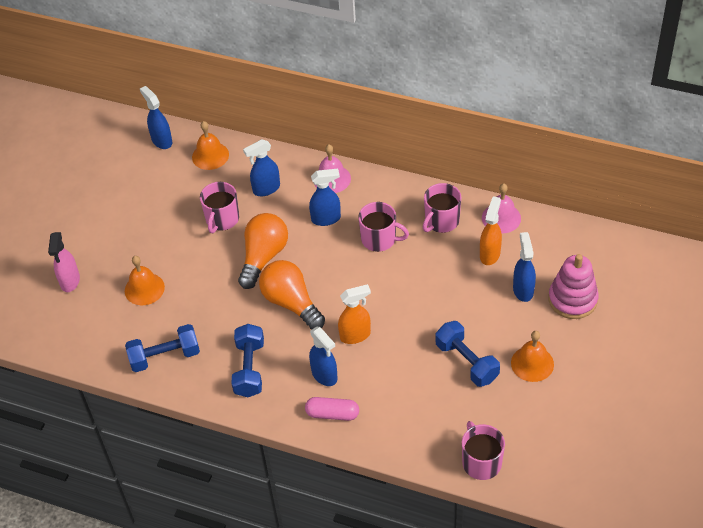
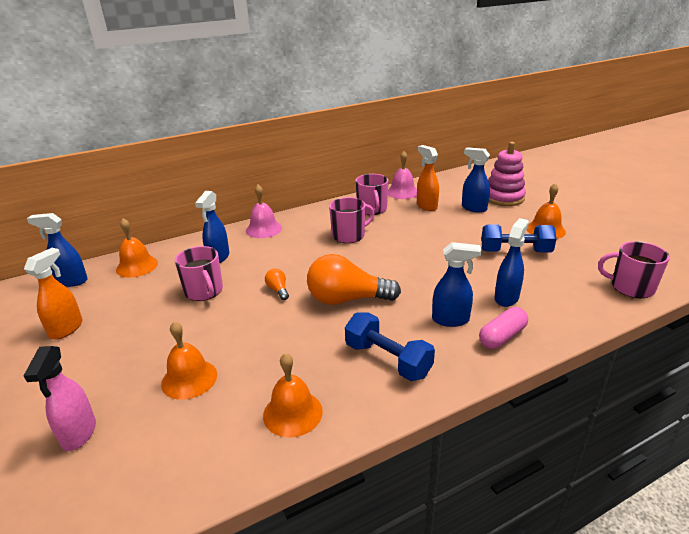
camera: 50 degrees left, 20 degrees down
(70, 281) = (79, 434): pink spray bottle -> pink spray bottle turned 45 degrees clockwise
(165, 356) = (292, 413): blue dumbbell -> orange bell
(263, 257) = (278, 290): orange light bulb -> orange light bulb, size x0.43
(326, 219) = (293, 246): blue spray bottle -> blue spray bottle (506, 298)
(355, 335) = (426, 285): orange spray bottle -> orange spray bottle (67, 329)

